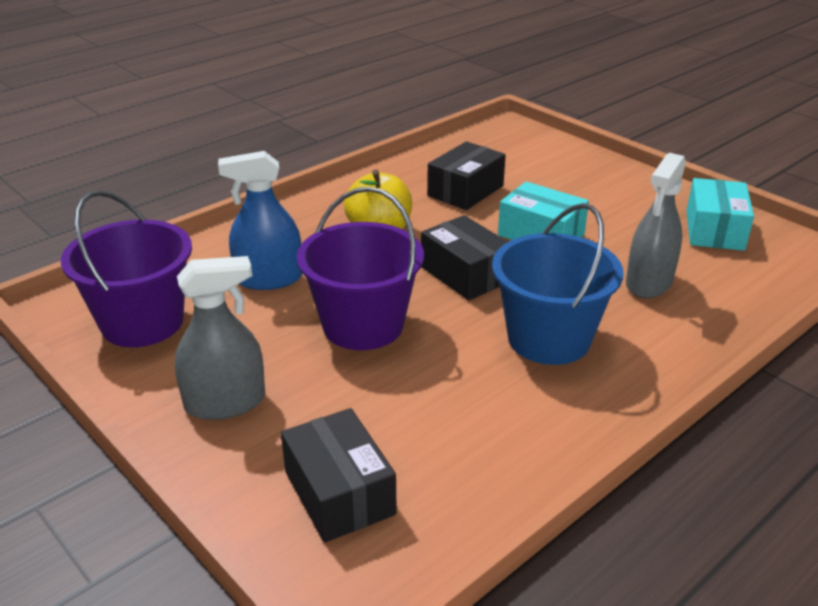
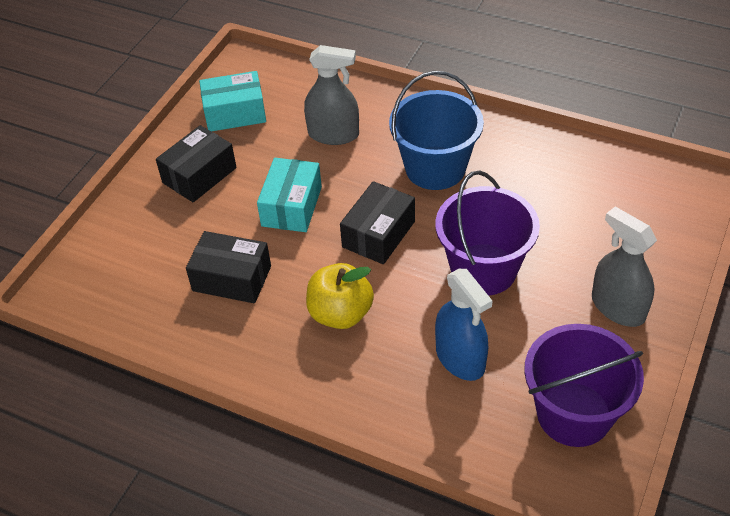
camera: 110 degrees left, 15 degrees up
(339, 493) = (644, 217): black box -> black box (199, 175)

